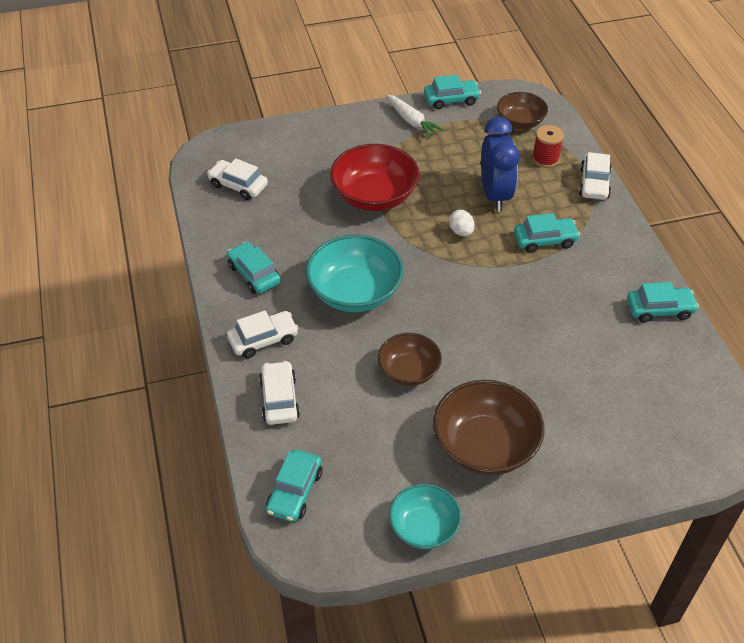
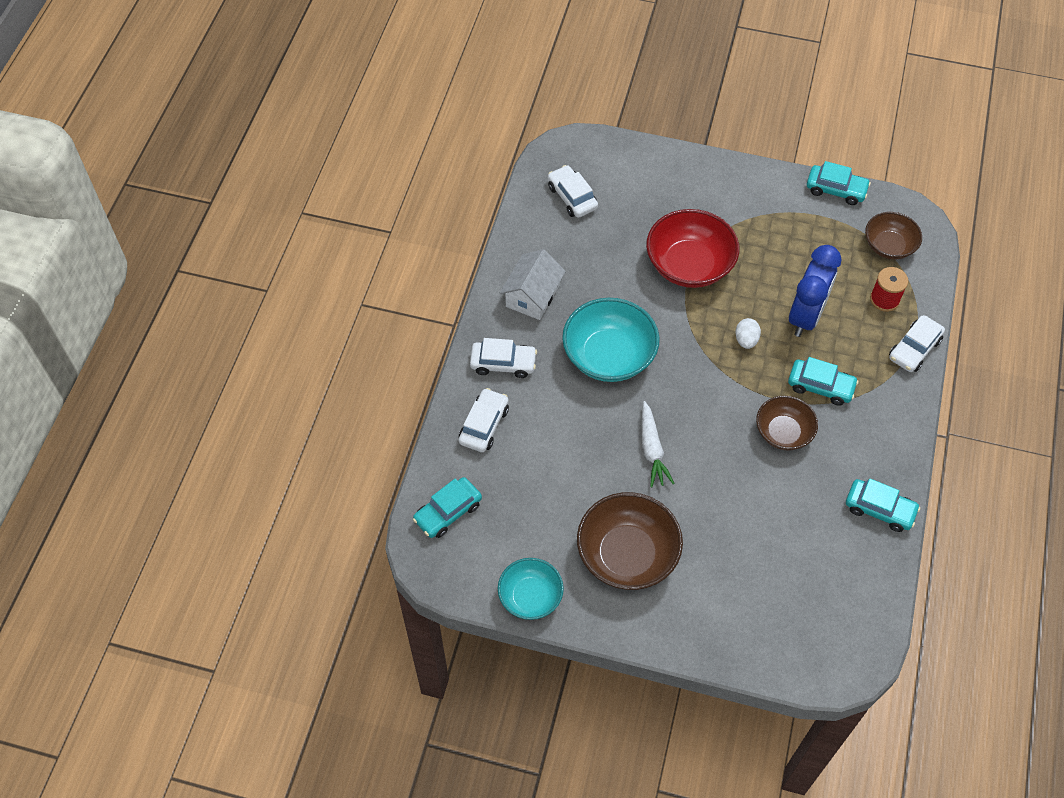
camera: 30 degrees right, 10 degrees up
(254, 274) = (532, 296): turquoise car -> white house
(409, 371) = (607, 454): brown bowl -> brown bowl (783, 432)
(412, 121) = (779, 198): white carrot -> white carrot (652, 449)

